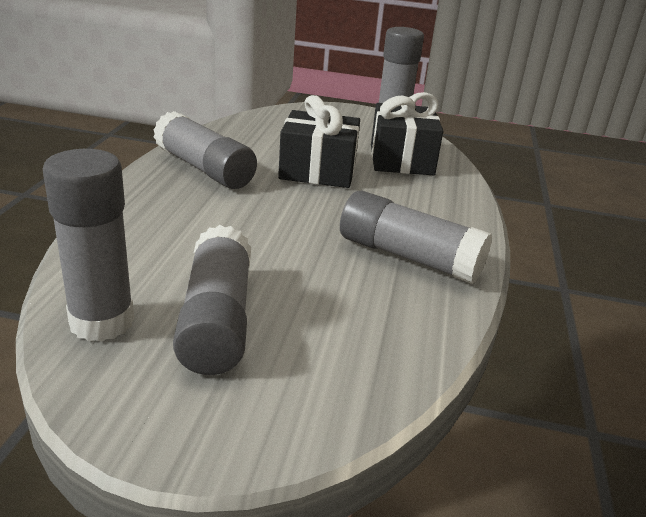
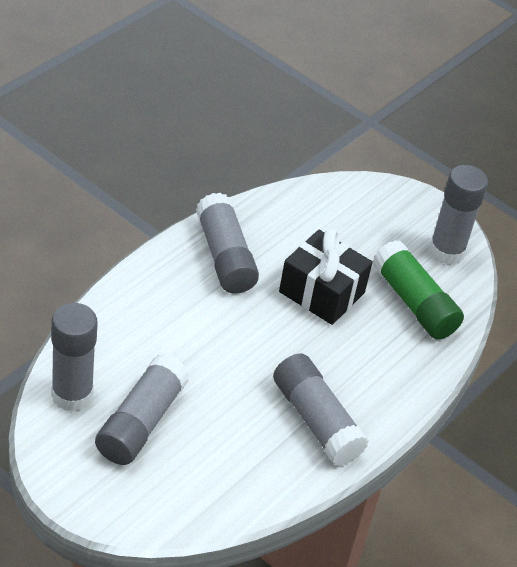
camera: 25 degrees right, 15 degrees up
(401, 160) = (414, 303): black gift -> green glue stick

